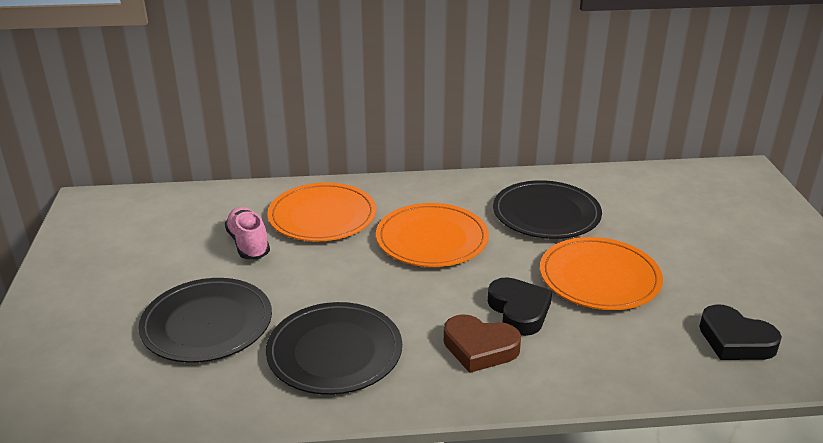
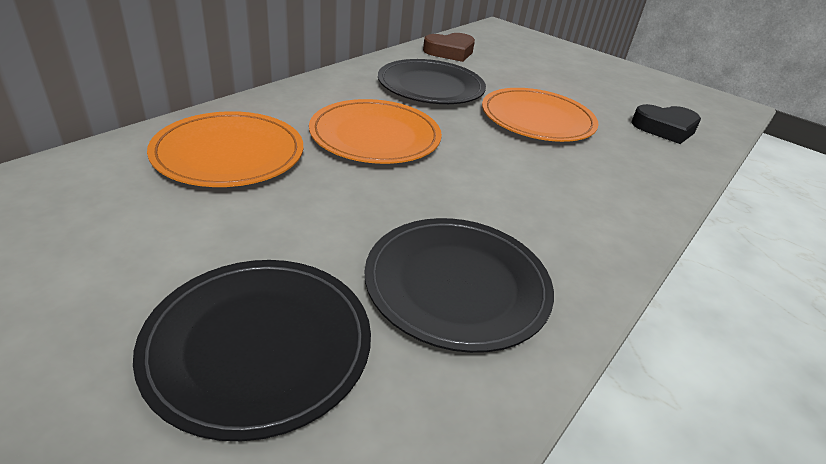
camera: 50 degrees left, 5 degrees up
(248, 244) = (174, 218): pink shoe -> none
(479, 348) = (558, 210): brown heart -> brown heart (450, 52)
(519, 310) = (532, 166): black heart -> none

